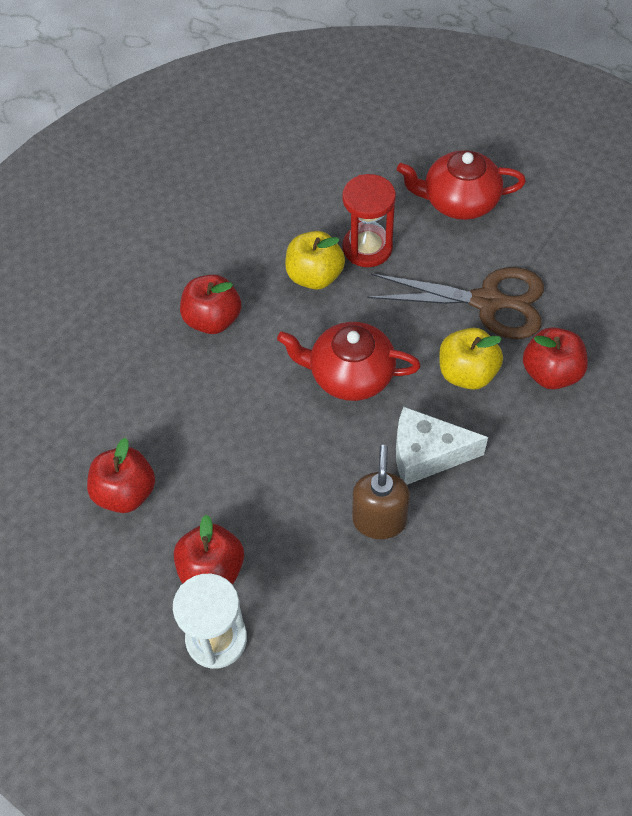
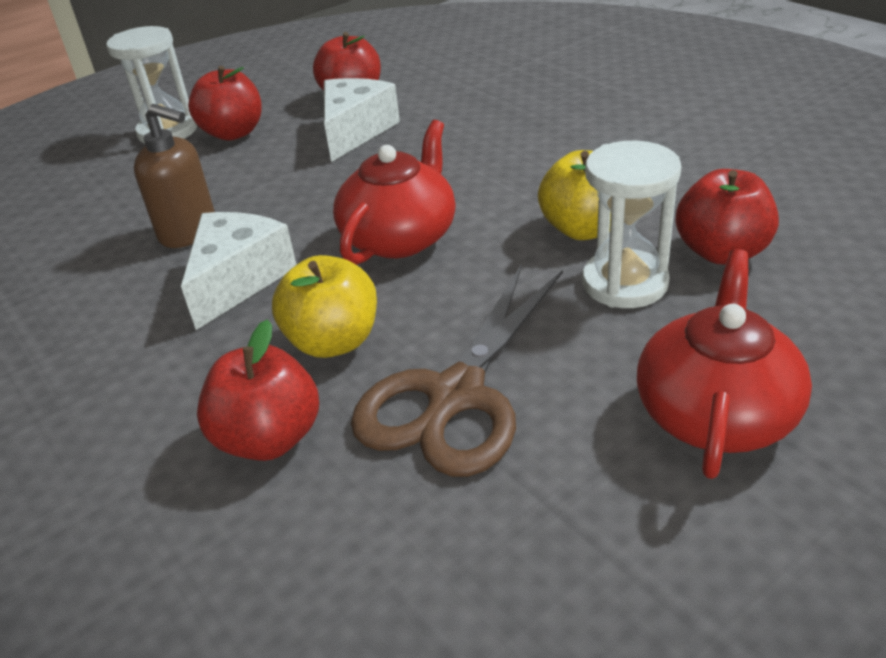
camera: 110 degrees right, 20 degrees down
(195, 463) = (355, 131): none -> white cheese
(212, 319) = (542, 151): red apple -> red apple (721, 252)
(367, 248) = (624, 283): red hourglass -> white hourglass

